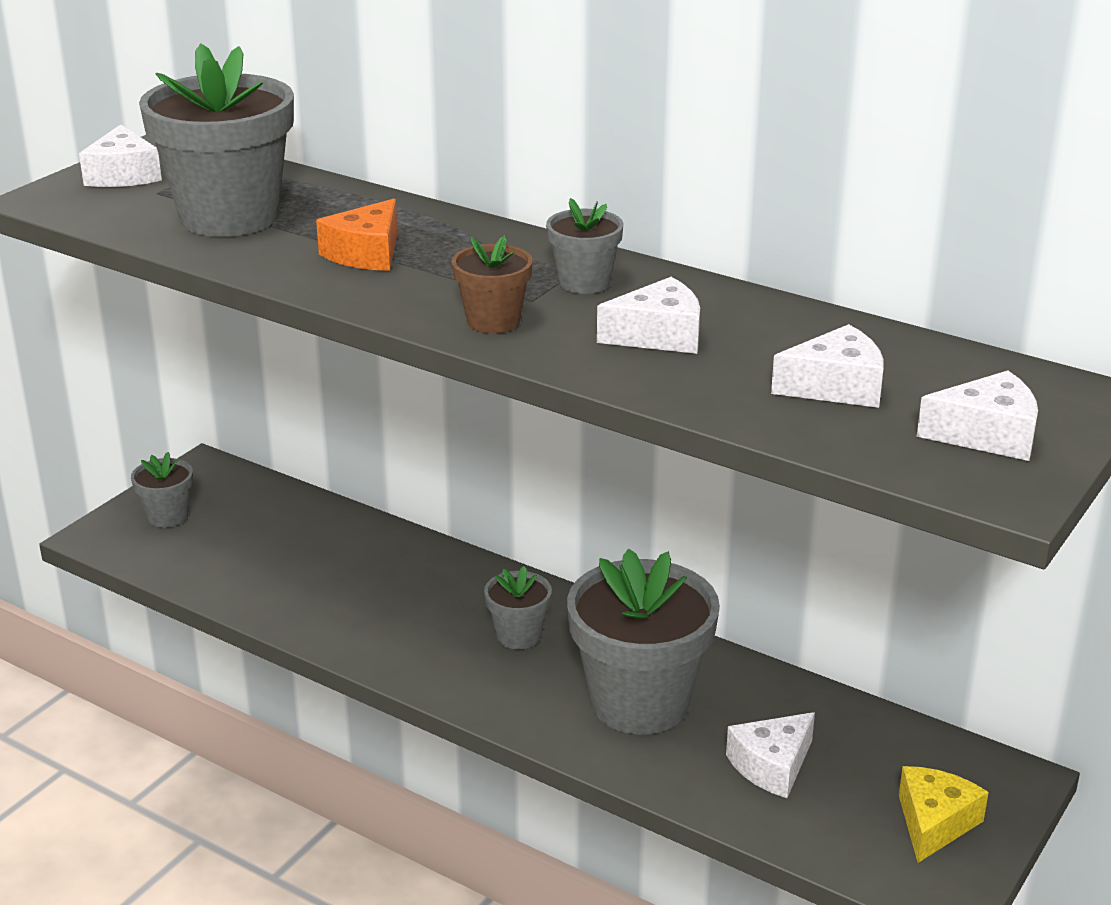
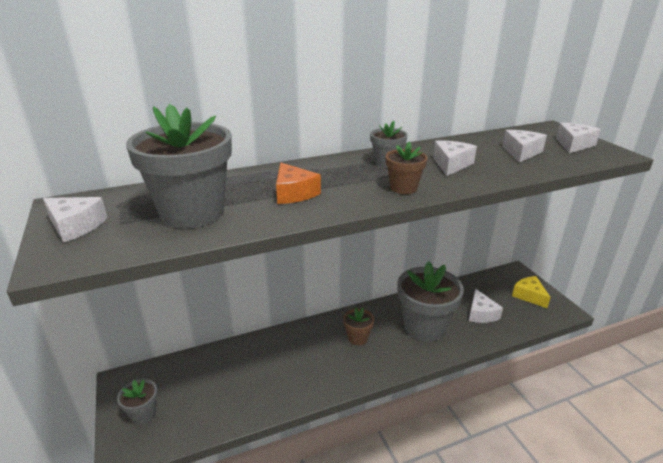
camera: 55 degrees left, 0 degrees up
(518, 635) = (358, 338): grey flower pot -> brown flower pot

